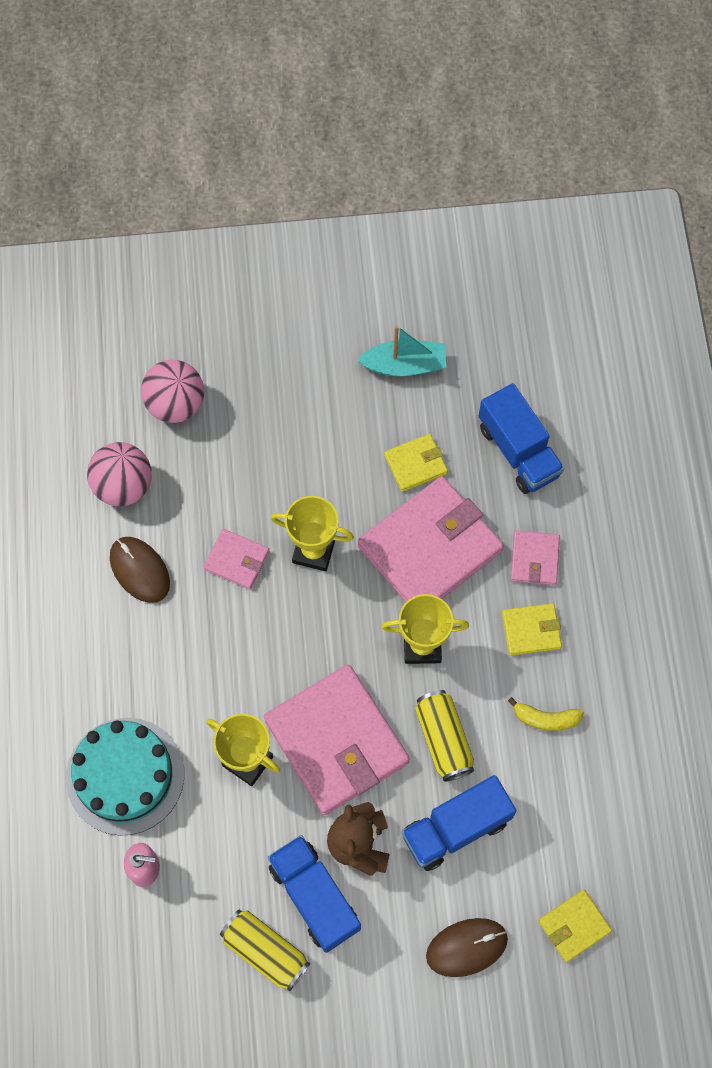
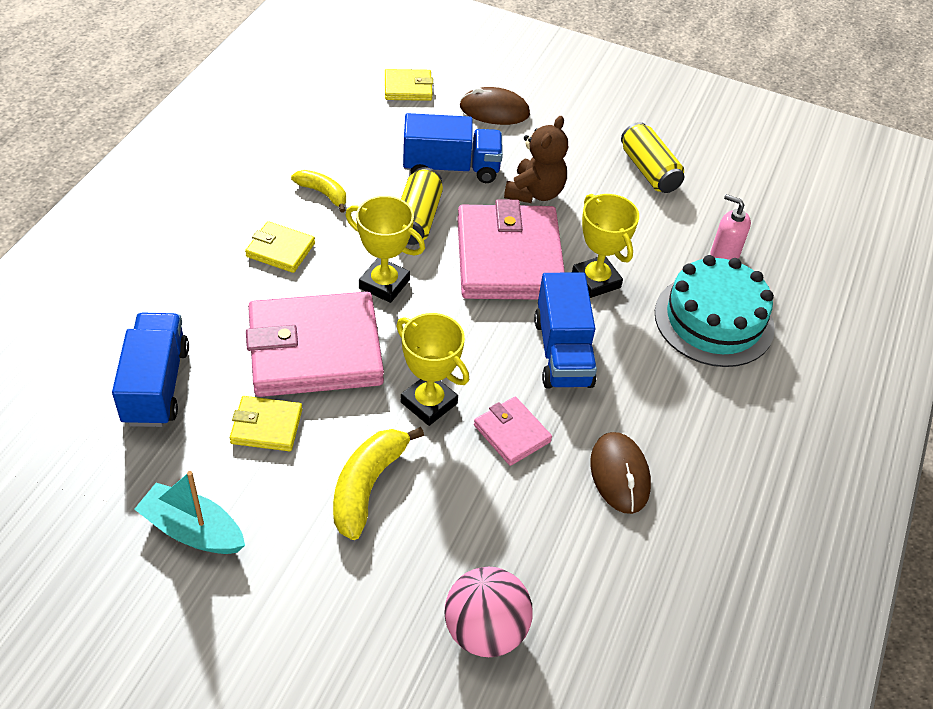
camera: 155 degrees left, 20 degrees down
(123, 486) = (596, 569): pink ball -> none
(314, 459) = (367, 486): none -> yellow banana
(314, 897) = (591, 181): blue truck -> blue truck (562, 352)
(534, 559) = (228, 295): pink wallet -> none

